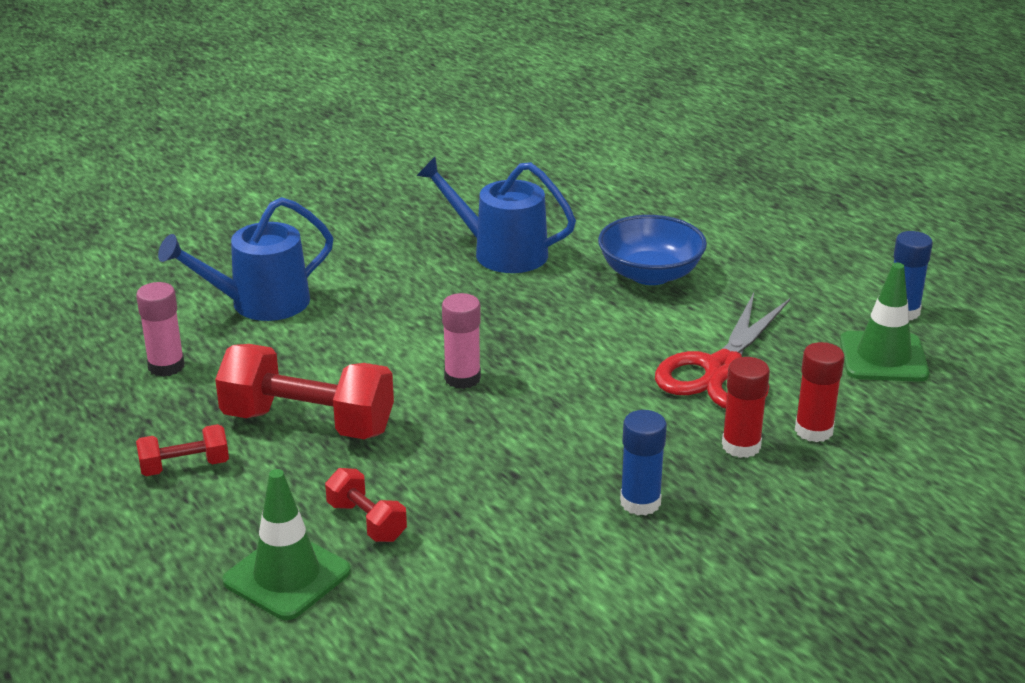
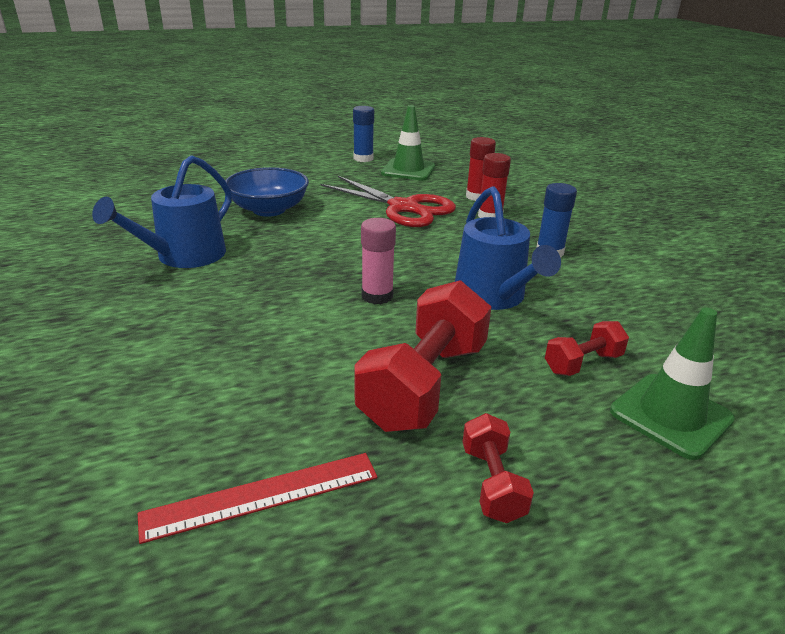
camera: 80 degrees left, 0 degrees up
(166, 366) = (262, 495): pink glue stick -> red ruler
(261, 303) = (162, 402): blue watering can -> blue watering can (493, 296)

